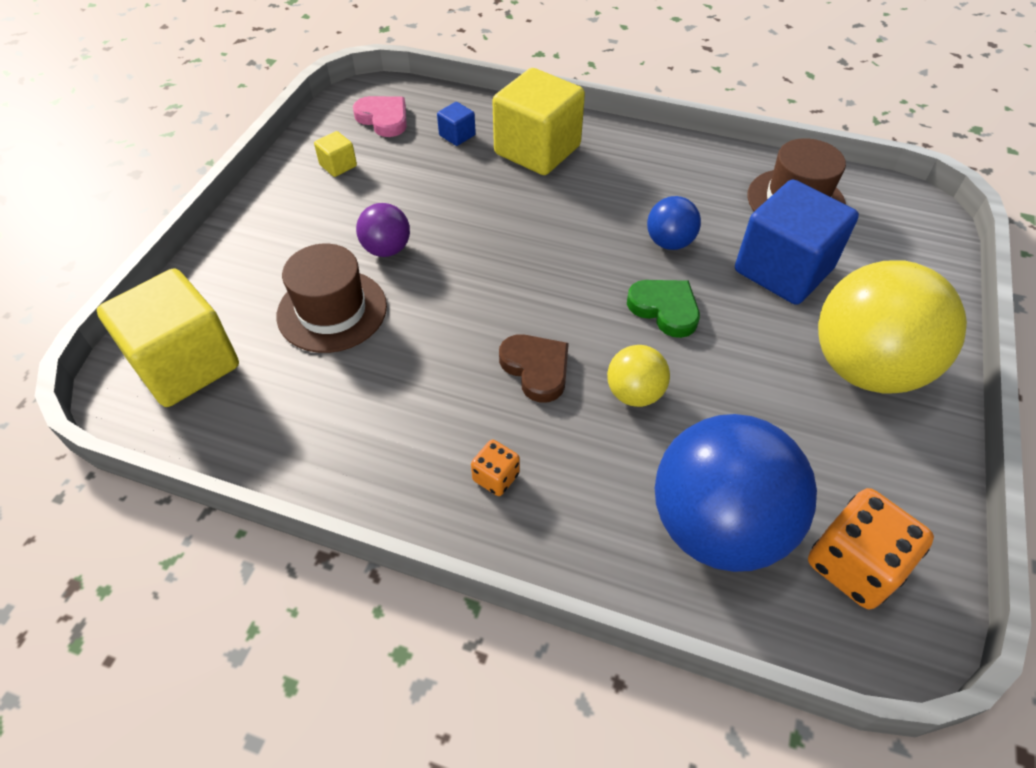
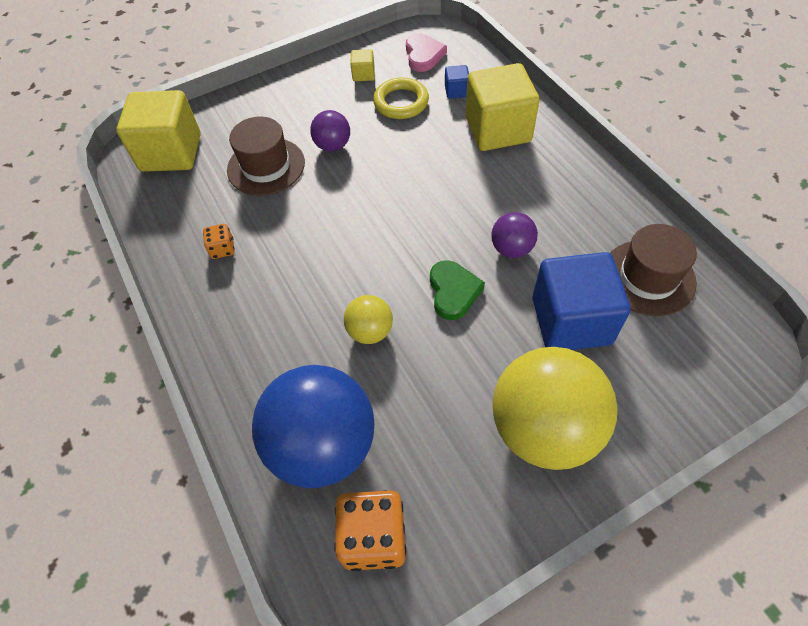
camera: 45 degrees right, 5 degrees up
(412, 172) = (401, 102): none -> yellow ring
(496, 477) = (242, 322): orange dice -> orange dice (222, 249)
(536, 369) = (332, 275): brown heart -> none
(669, 242) = (511, 249): blue ball -> purple ball

